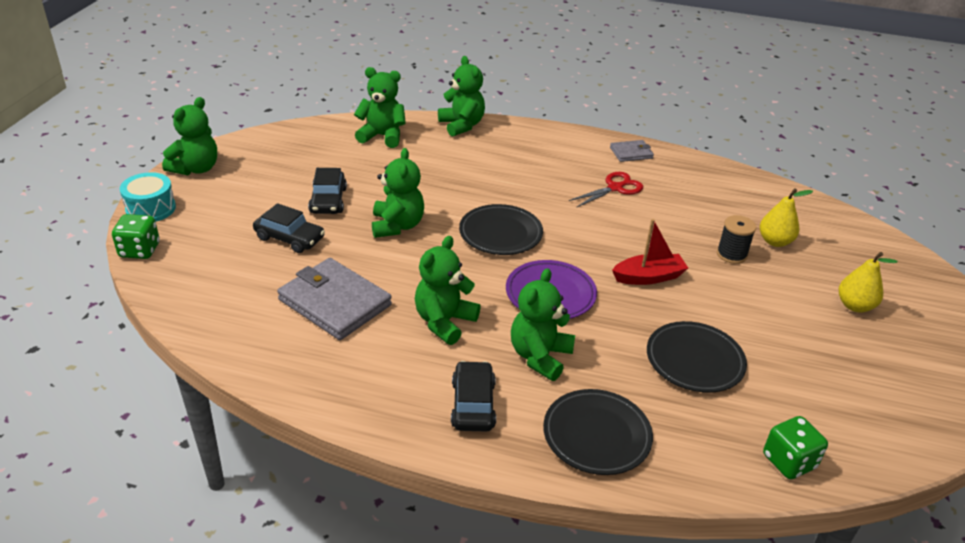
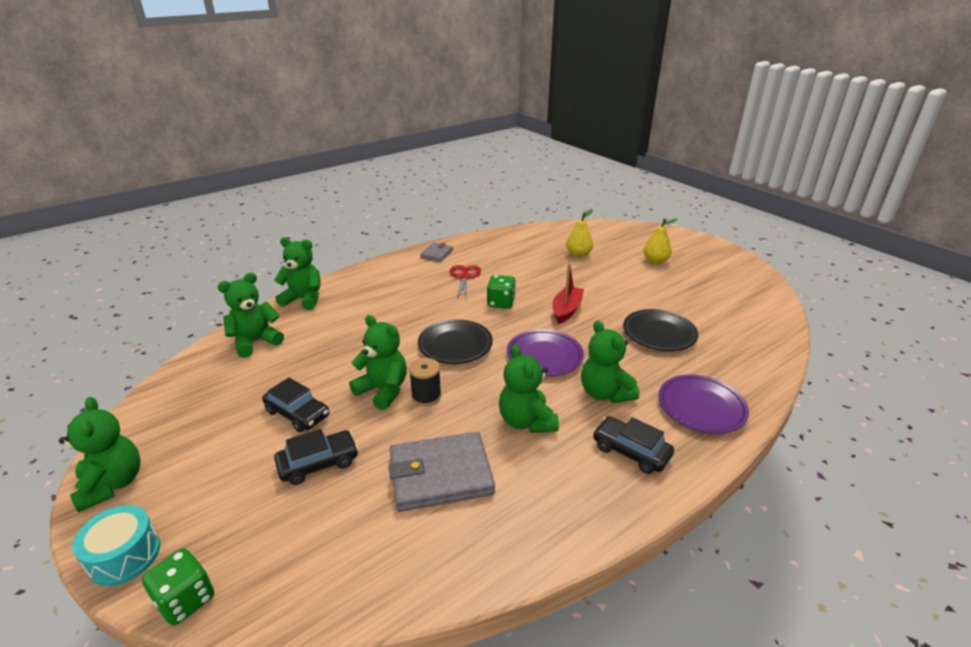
camera: 50 degrees left, 5 degrees down
(596, 435) = (701, 407): black plate -> purple plate
(731, 254) = (575, 273): black spool -> black spool (426, 396)
(789, 461) = (766, 346): green dice -> green dice (501, 303)

